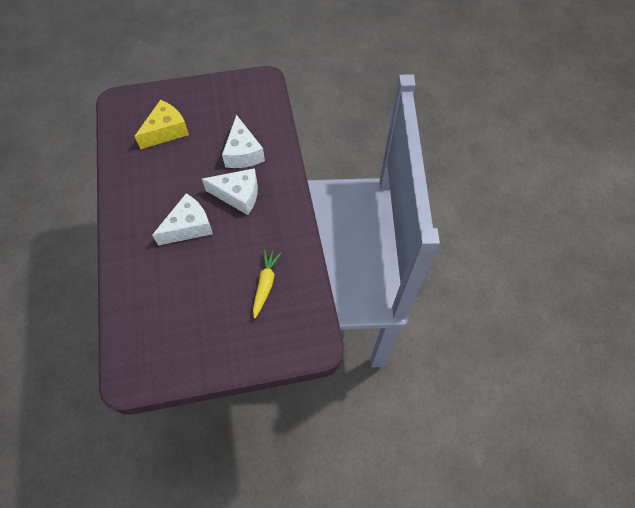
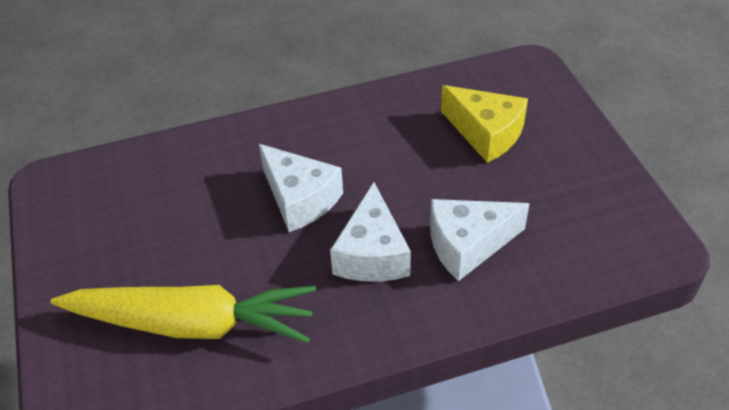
camera: 85 degrees right, 15 degrees down
(265, 284) = (192, 324): yellow carrot -> yellow carrot, size x1.97

